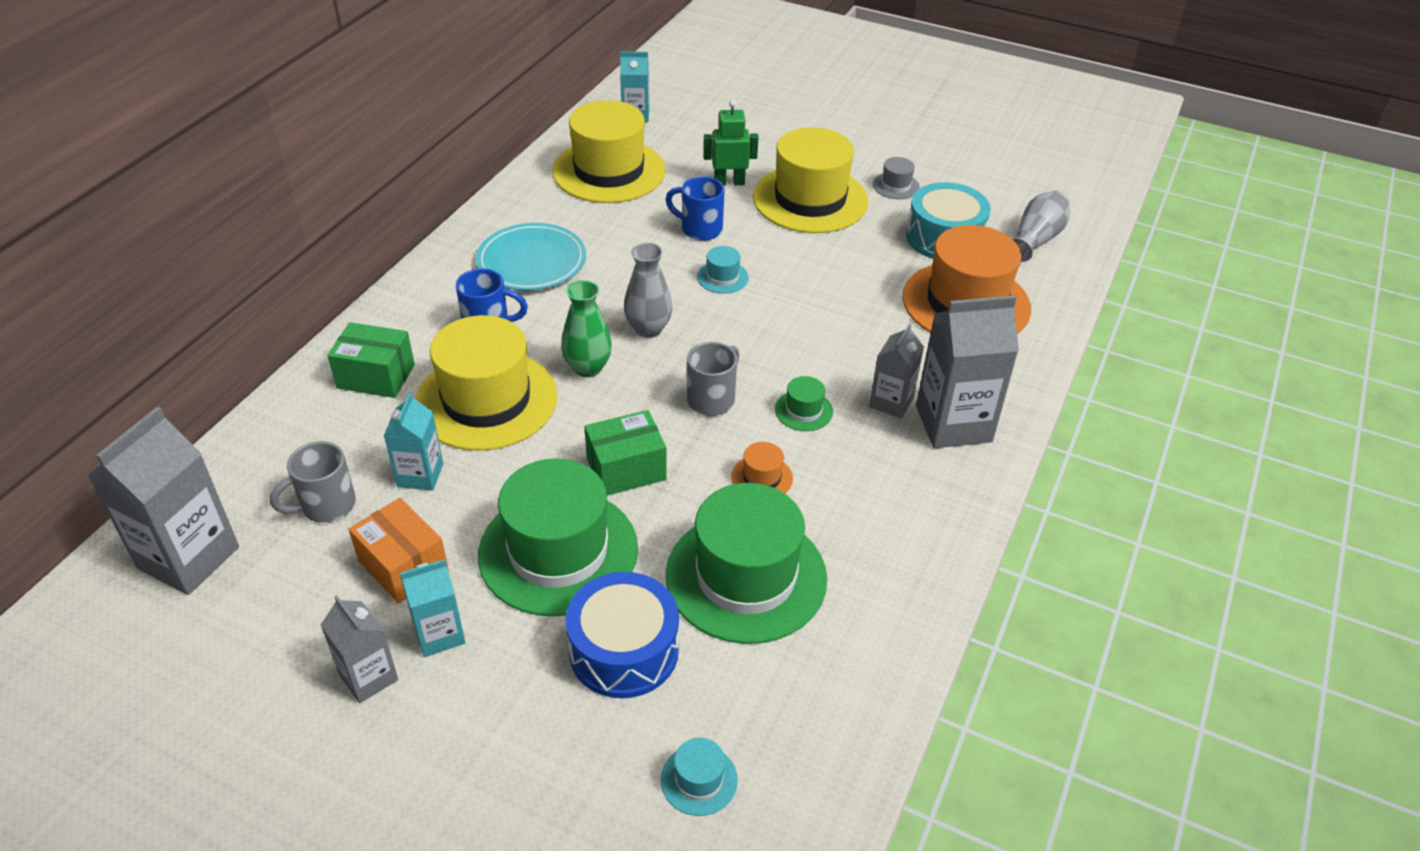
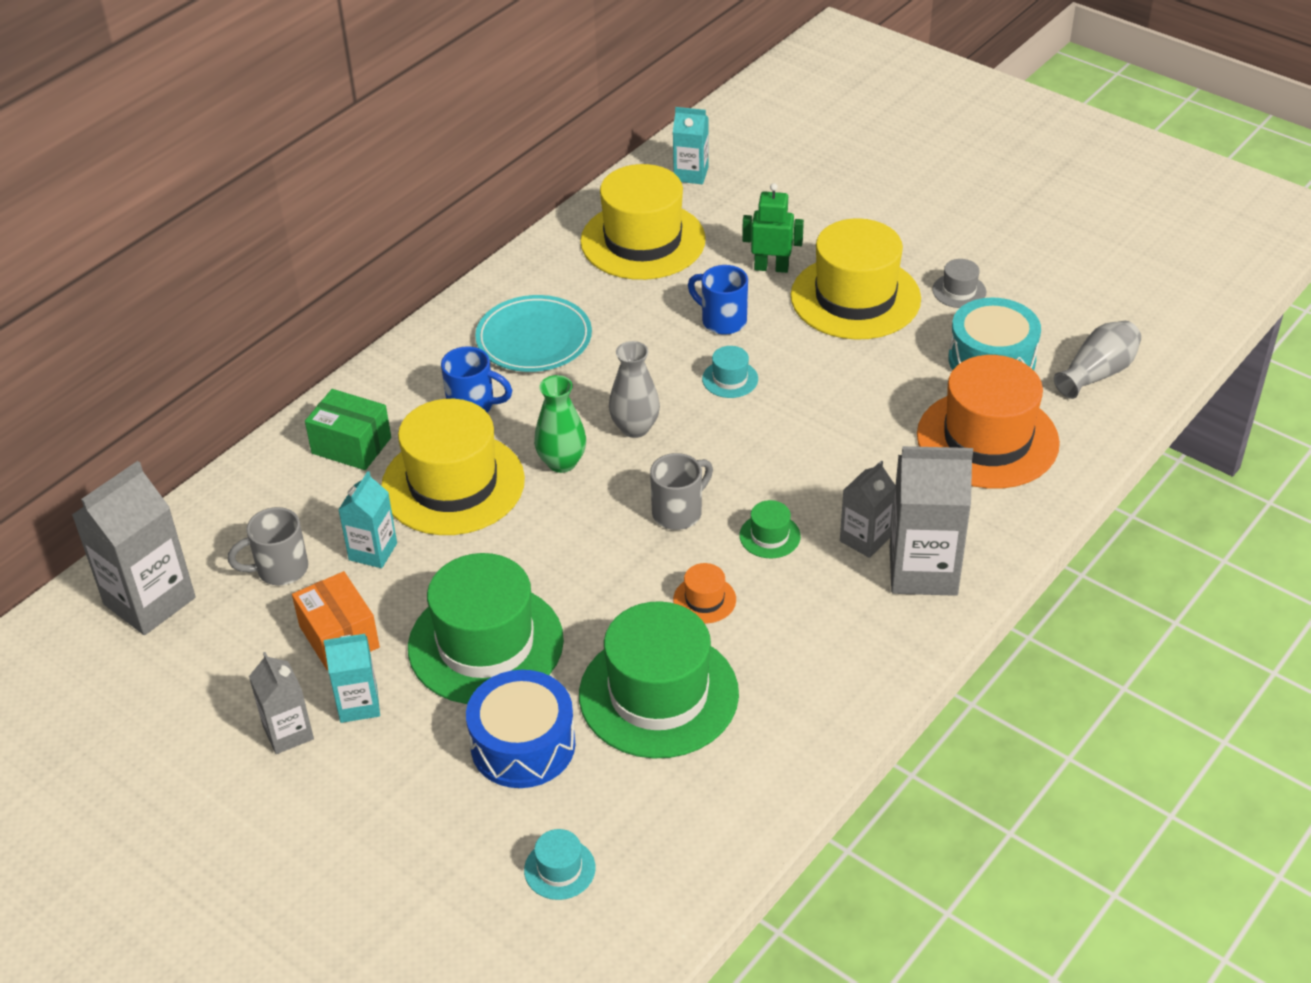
camera: 15 degrees right, 0 degrees up
(626, 469) = (572, 572): green box -> none

